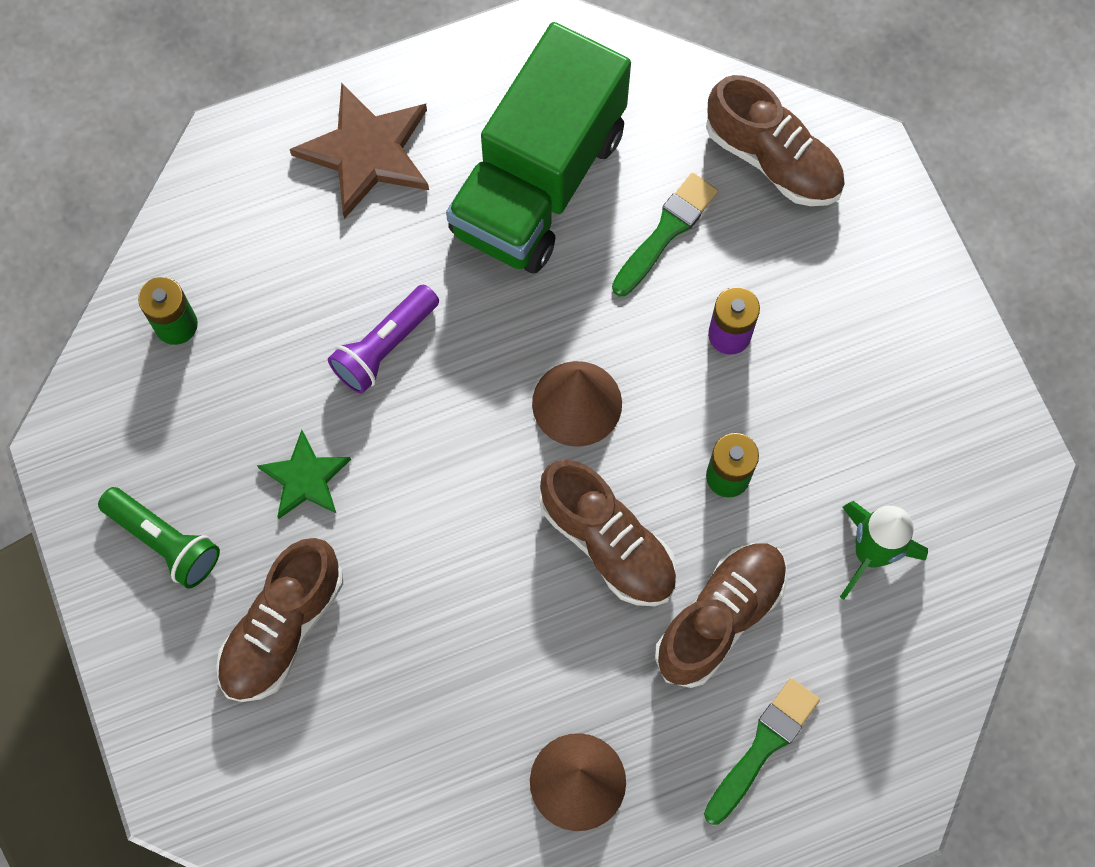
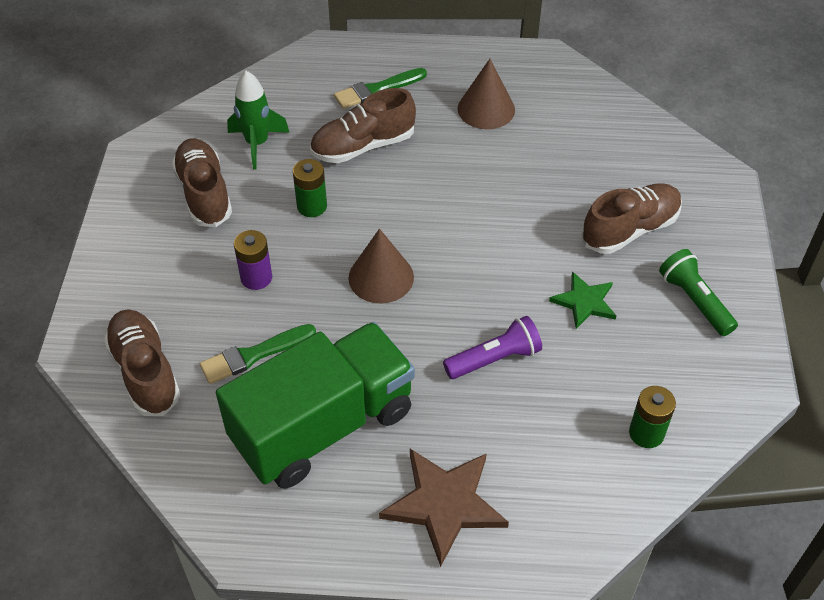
camera: 155 degrees left, 20 degrees down
(607, 543) = (406, 201): brown shoe -> brown shoe (204, 193)

